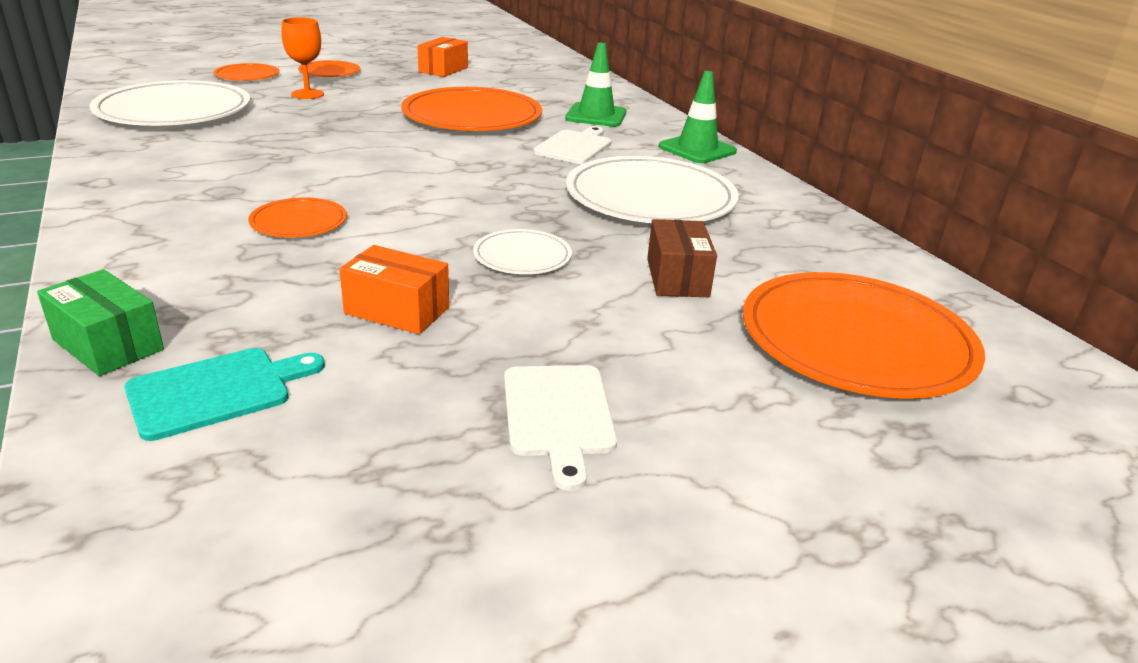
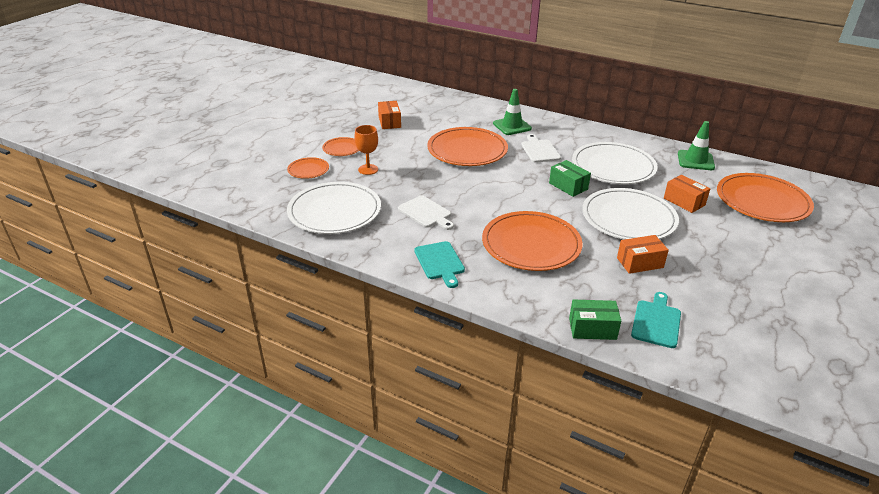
camera: 35 degrees left, 5 degrees up
(143, 190) = (440, 262): none -> turquoise cutting board
(299, 222) = (531, 244): orange plate -> orange plate, size x2.06
(519, 191) = (568, 186): none -> green box
(522, 256) = (628, 218): white plate -> white plate, size x2.06
(558, 415) = (745, 272): white cutting board -> white cutting board (426, 213)
(677, 277) = (684, 202): brown box -> orange box
(697, 149) = (581, 130): green traffic cone -> green traffic cone (695, 160)

